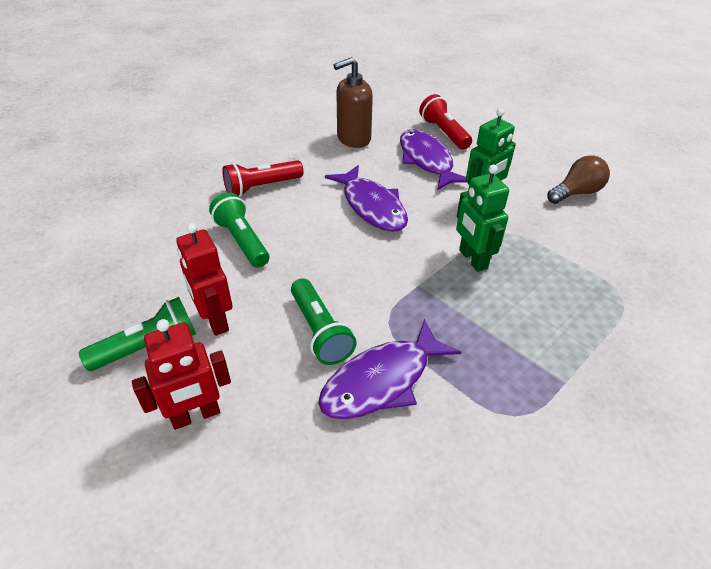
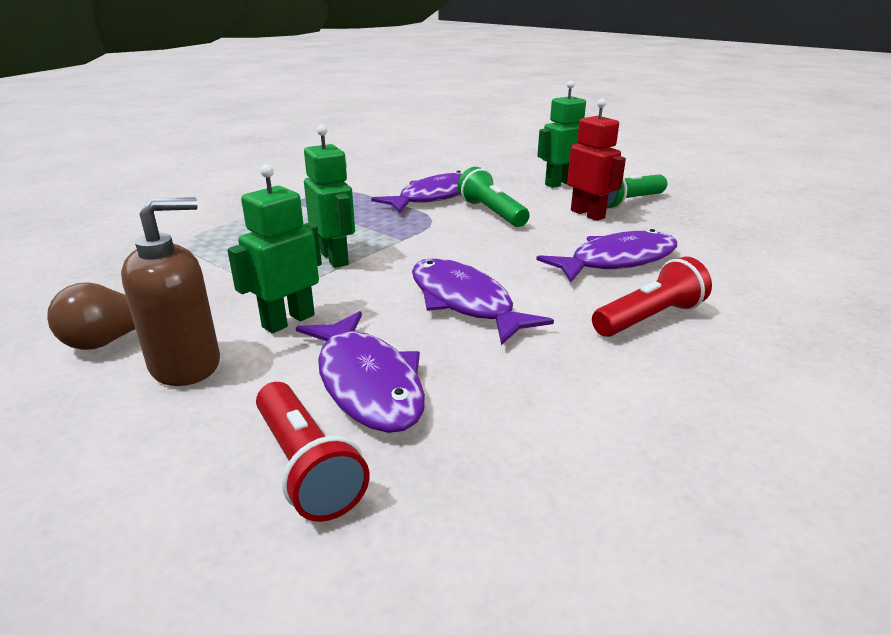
camera: 175 degrees right, 15 degrees down
(196, 415) = (560, 184): red robot -> green robot
(242, 241) = (617, 261): green flashlight -> purple fish
(353, 139) = (536, 429): brown soap dispenser -> brown soap dispenser (186, 365)

